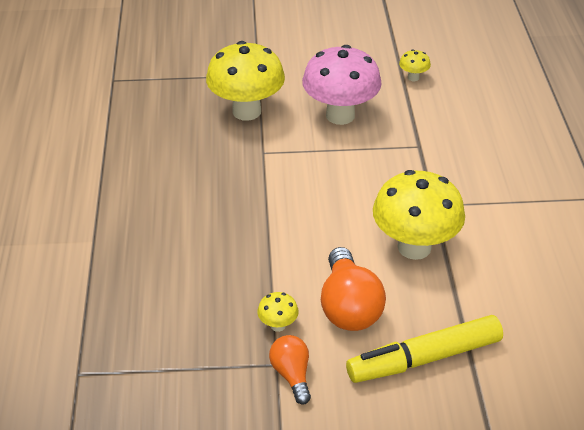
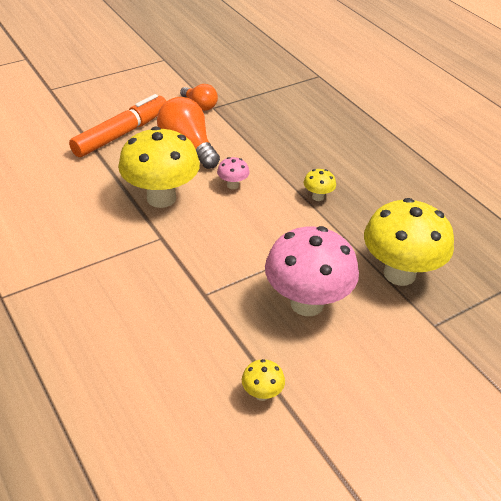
camera: 150 degrees right, 0 degrees up
(278, 325) = (227, 124): yellow mushroom -> yellow mushroom (318, 197)
(329, 237) = (233, 185): none -> pink mushroom
(424, 358) = (121, 134): yellow marker -> orange marker

